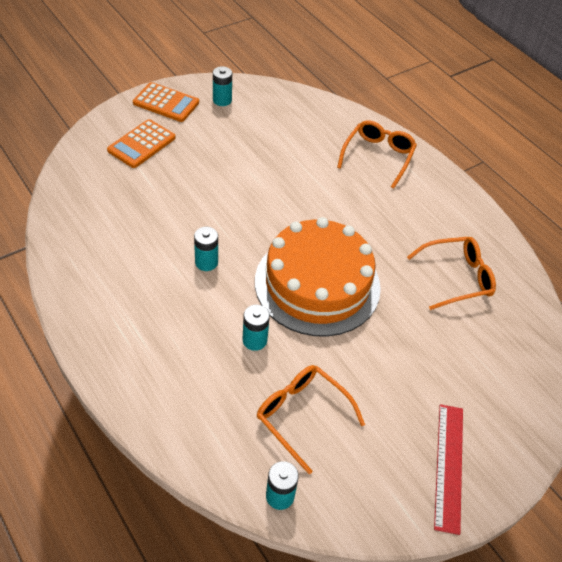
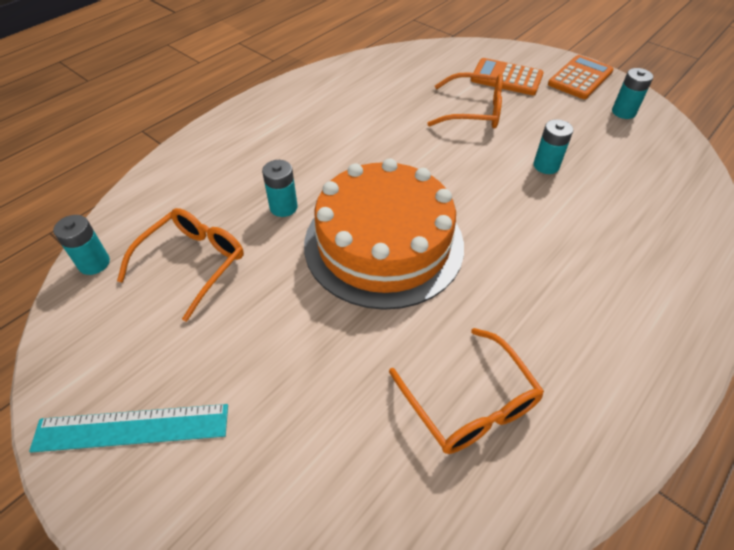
camera: 80 degrees right, 0 degrees up
(166, 103) = (580, 78): orange calculator -> orange calculator turned 150 degrees counterclockwise
(206, 262) = (373, 152): turquoise battery -> turquoise battery (546, 166)
(378, 156) = (656, 269): orange glasses -> orange glasses (475, 111)
(449, 466) = (132, 428): red ruler -> turquoise ruler

